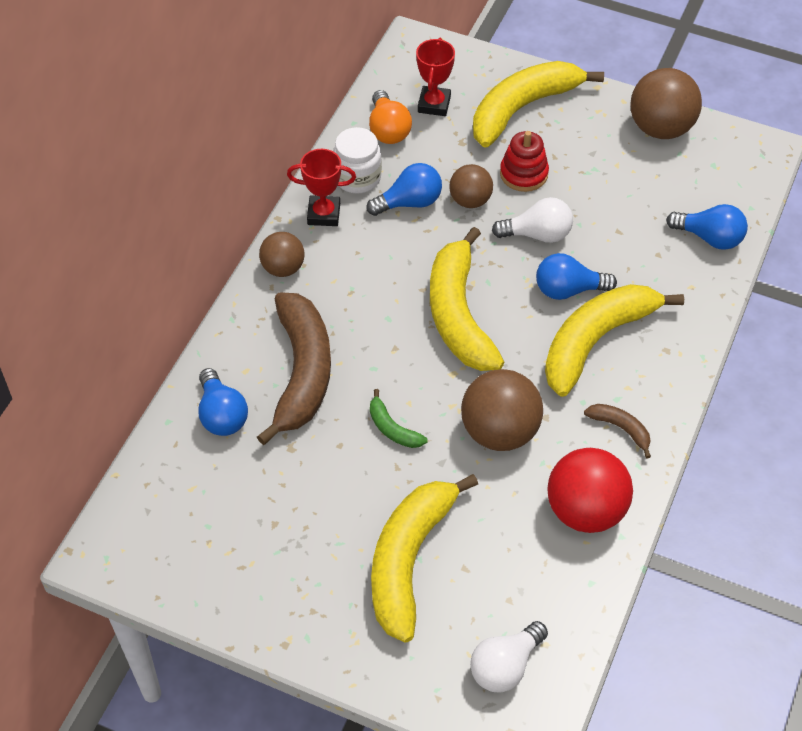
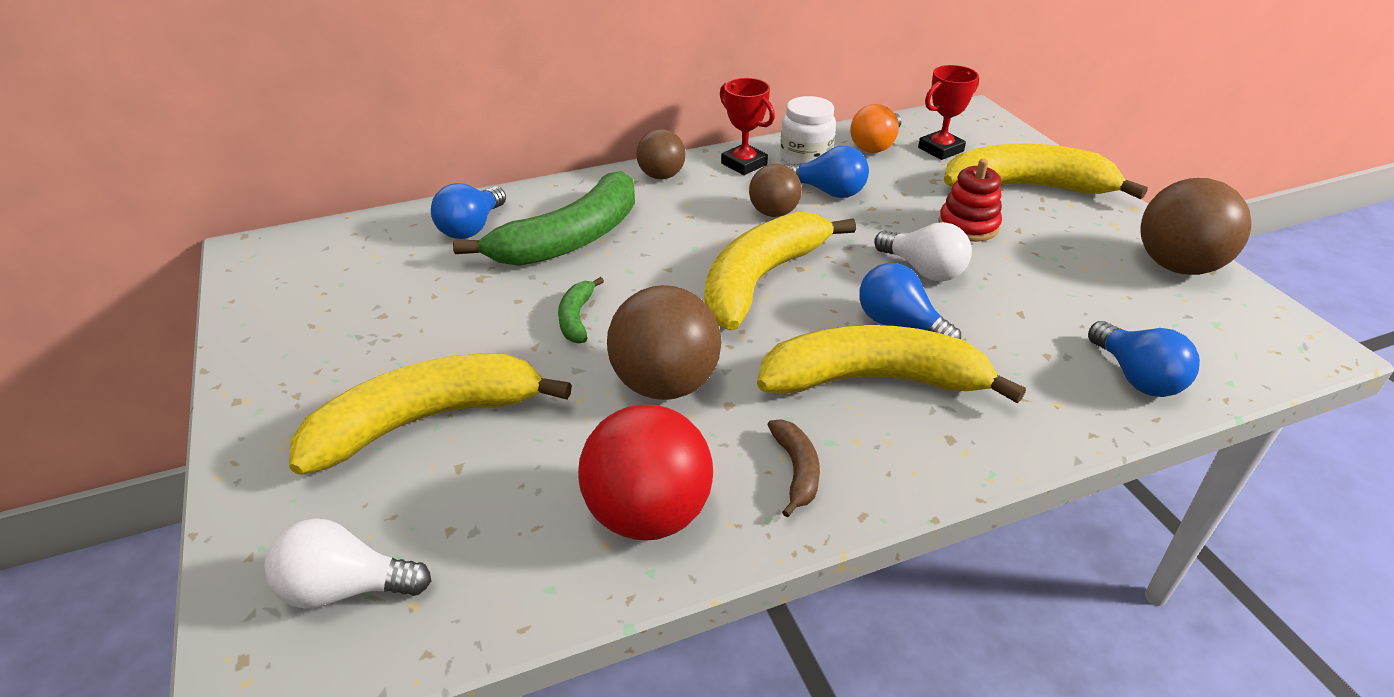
camera: 45 degrees right, 15 degrees down
(302, 373) = (569, 239): brown banana -> green banana
(470, 200) = (887, 217): brown ball -> brown ball (773, 213)

